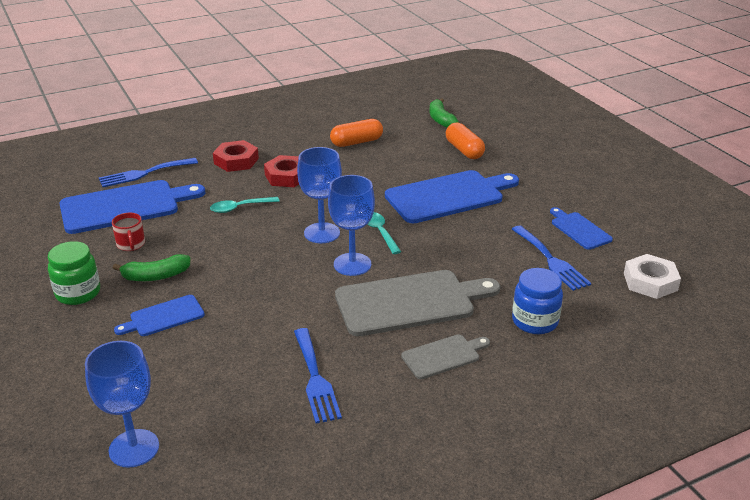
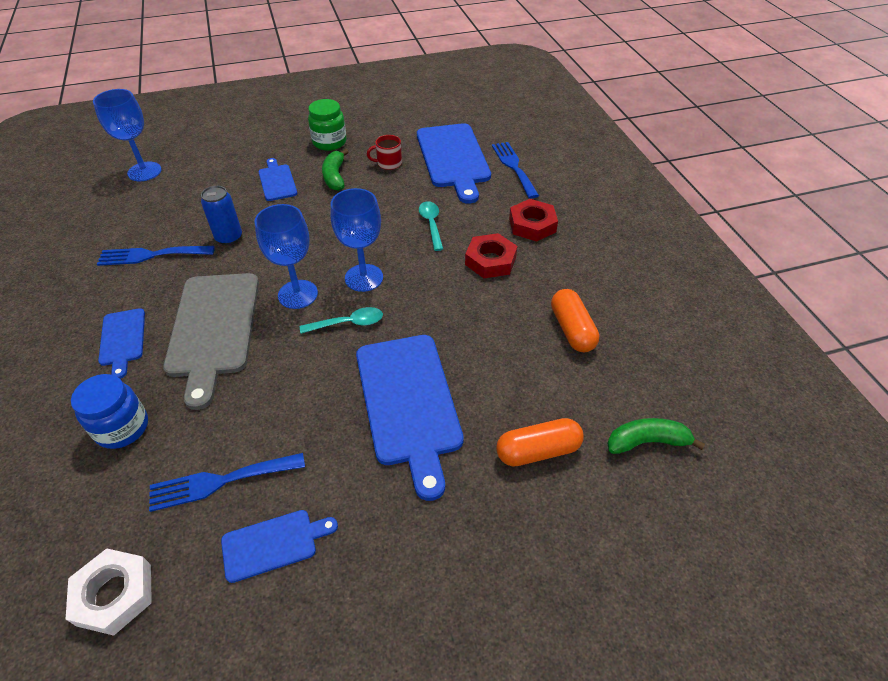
camera: 100 degrees right, 15 degrees up
(275, 327) = (229, 237): none -> blue can
(443, 356) = (122, 339): grey cutting board -> blue cutting board

